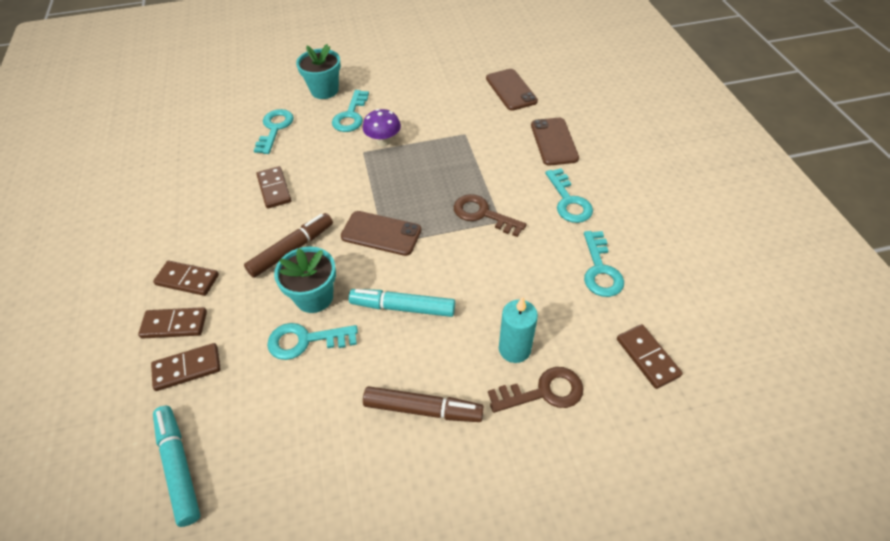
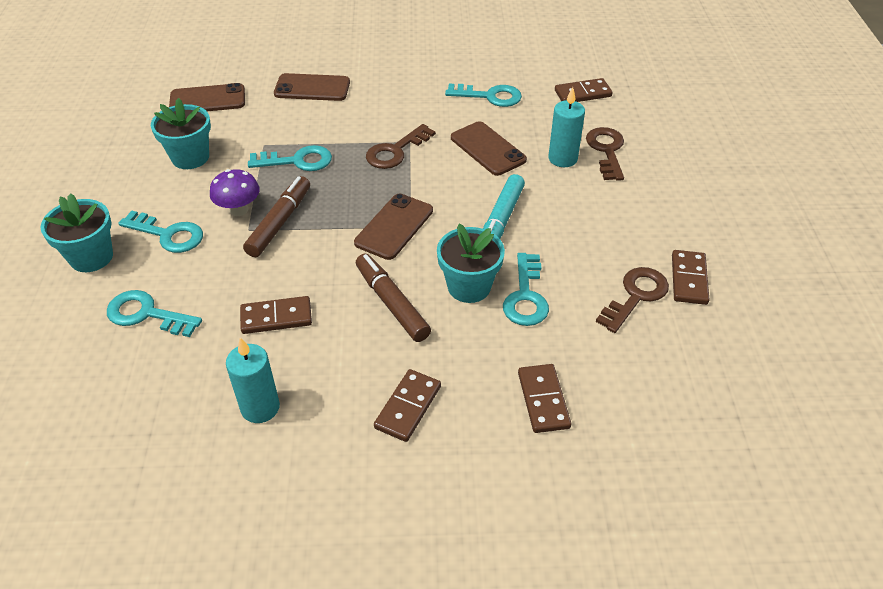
camera: 80 degrees left, 5 degrees down
(174, 324) = (477, 416): brown domino -> brown domino (688, 279)
(179, 466) = (662, 401): turquoise marker -> none
(193, 202) = (260, 407): none -> turquoise candle
(312, 436) = (636, 296): none -> brown key
(423, 409) = (615, 221): brown marker -> brown marker (279, 222)
(437, 101) = (190, 157): none -> turquoise flower pot
(509, 281) = (487, 149): none -> brown phone
(568, 201) = (400, 96): turquoise key -> turquoise key (297, 161)

